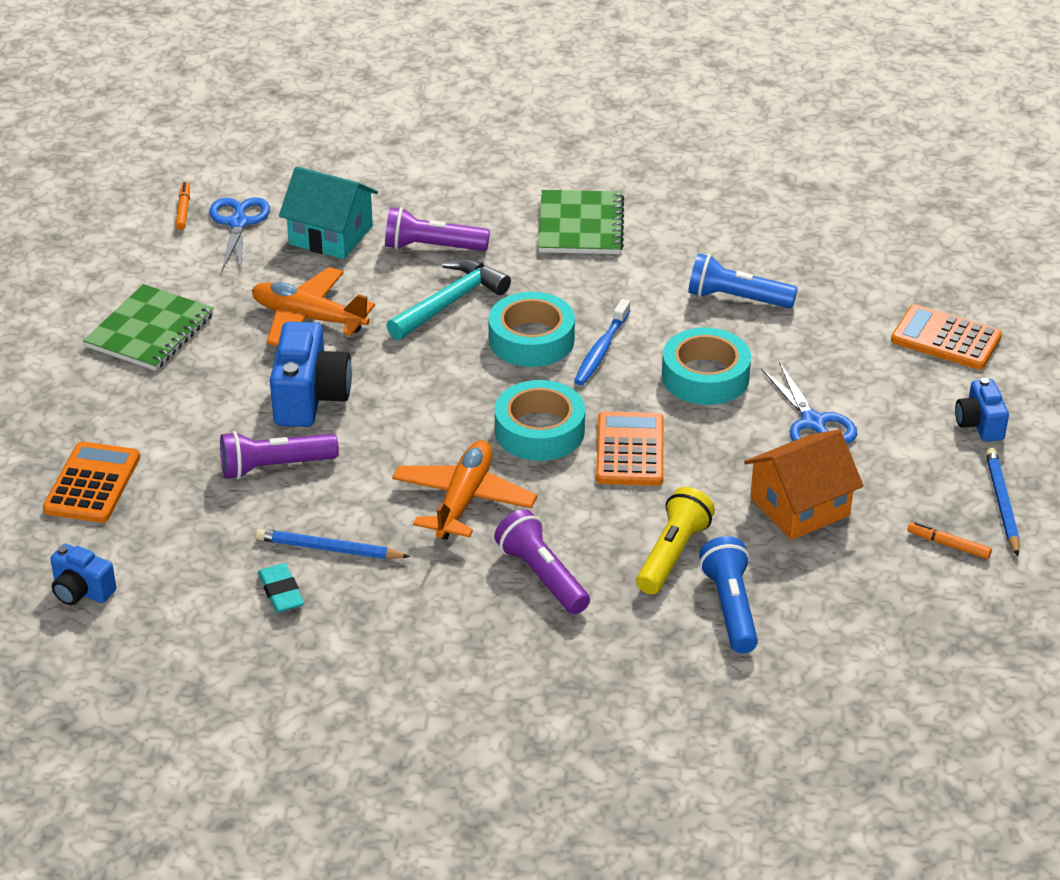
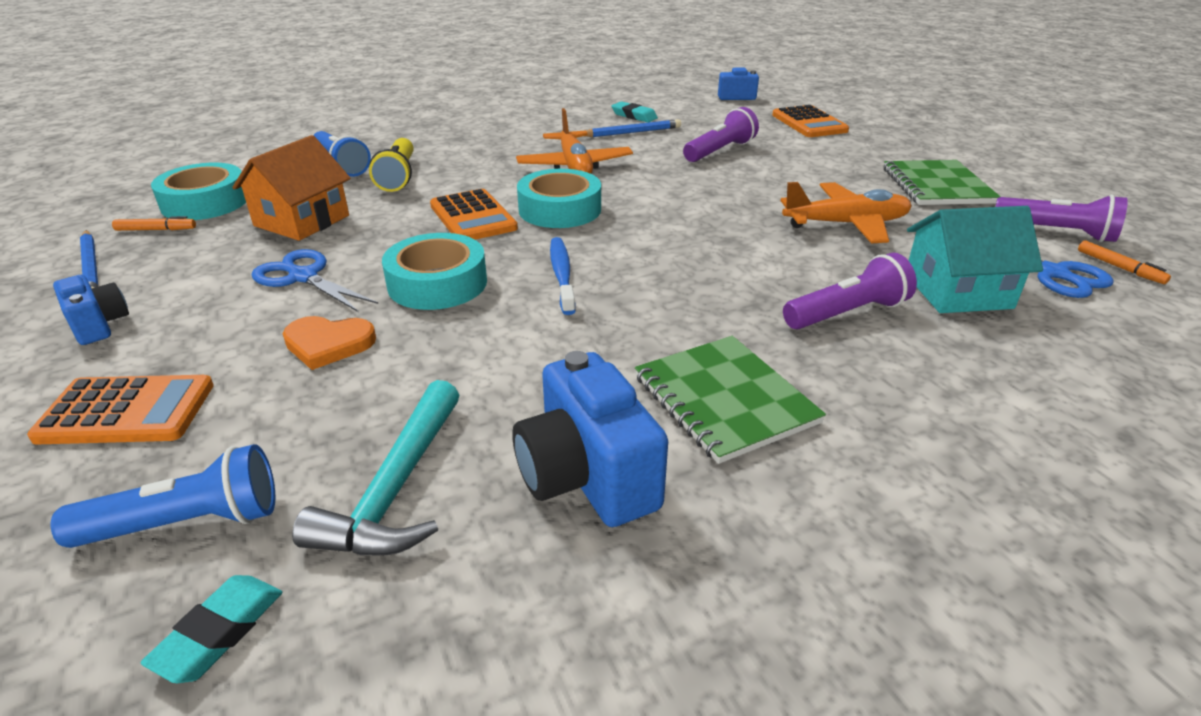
camera: 150 degrees right, 5 degrees down
(310, 398) = (756, 183): blue camera -> blue camera (587, 477)
(450, 302) = (752, 270): turquoise hammer -> turquoise hammer (396, 488)
(531, 339) = (638, 264): turquoise tape -> turquoise tape (205, 202)
(542, 576) = (484, 150): purple flashlight -> purple flashlight (1056, 232)
(737, 298) = (445, 372): blue flashlight -> blue flashlight (187, 523)
(808, 347) = (328, 344): none -> orange heart
(888, 214) = (219, 632): none -> turquoise eraser

